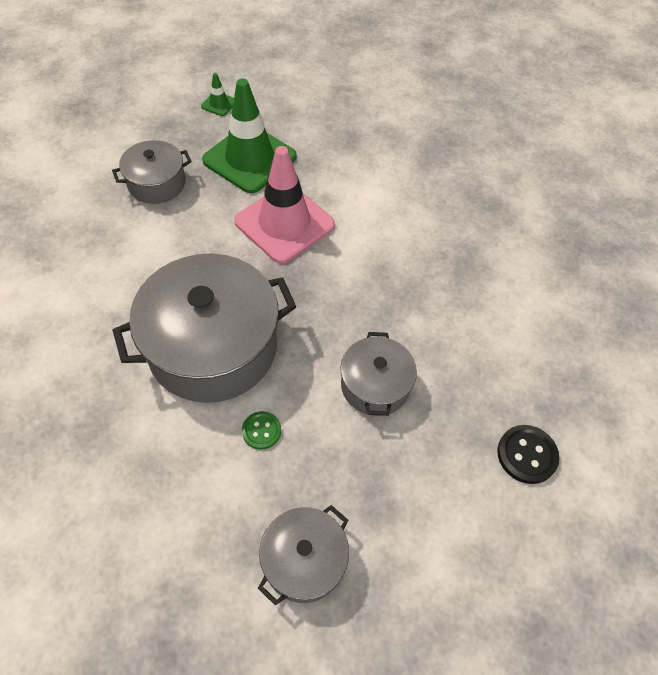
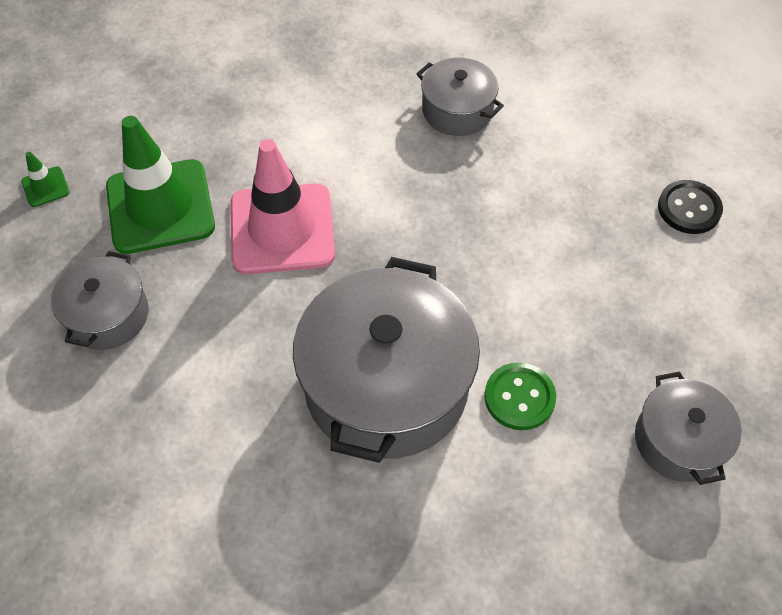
camera: 50 degrees left, 0 degrees up
(261, 431) = (519, 397): green button -> green button, size x1.51
(375, 385) = (539, 273): grey pot -> grey pot (457, 110)

